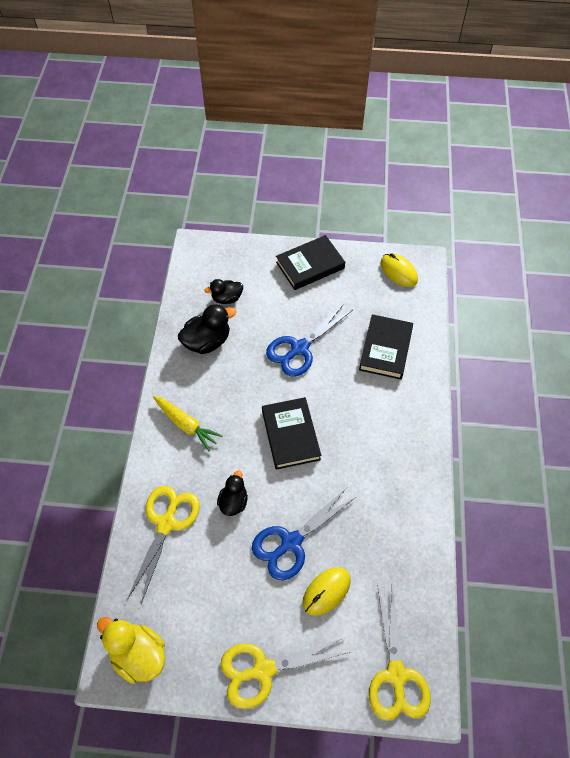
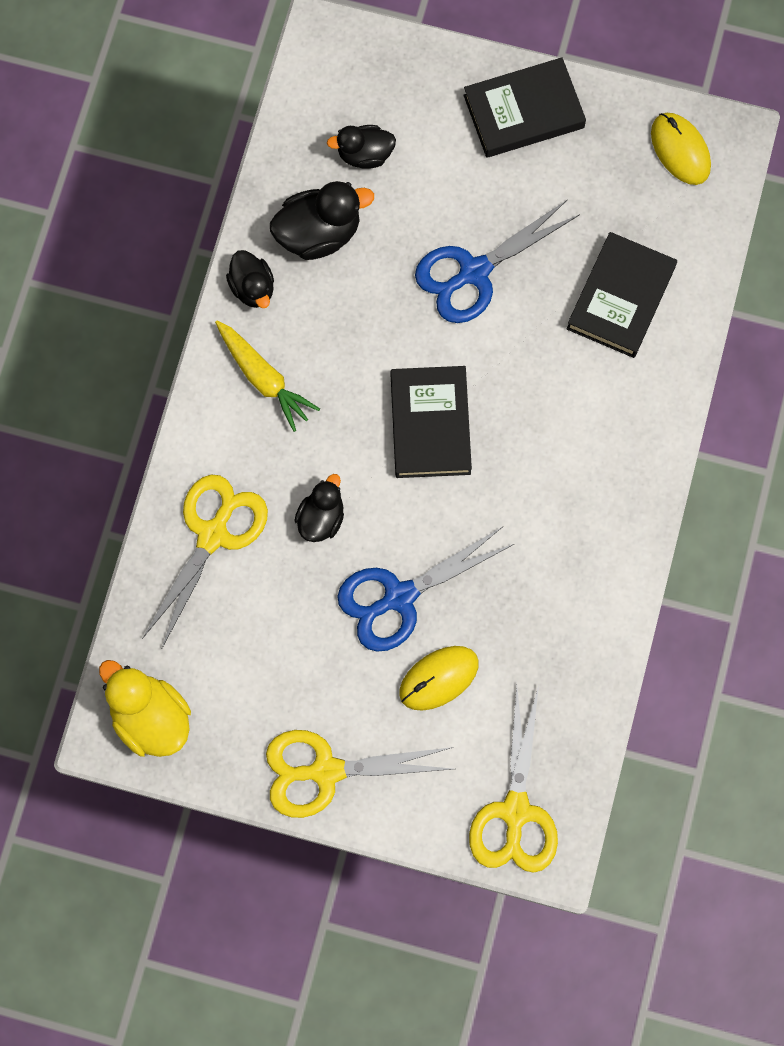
camera: 10 degrees right, 15 degrees up
(173, 376) = (252, 288): none -> black duck

